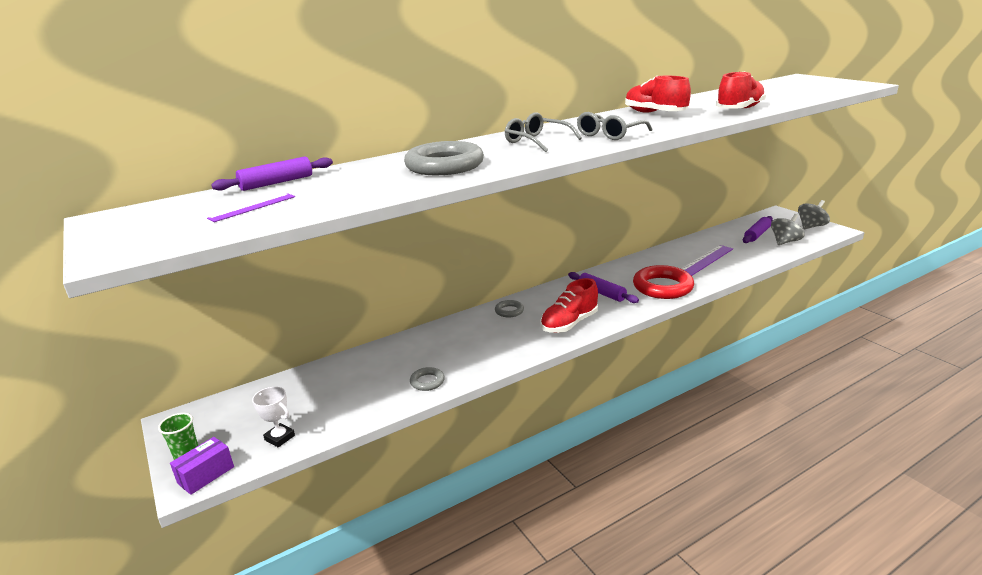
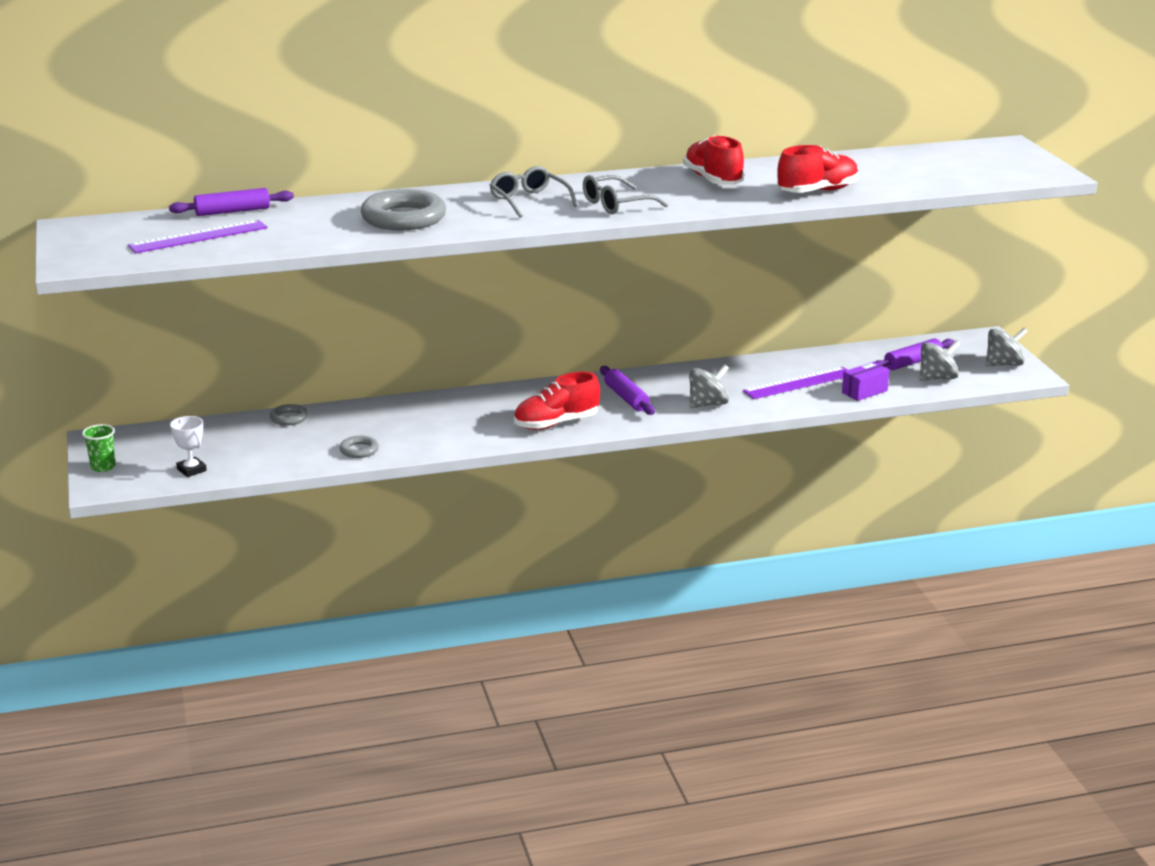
camera: 15 degrees right, 0 degrees up
(206, 475) = (116, 485): purple box -> purple box (864, 392)
(252, 207) = (198, 237): purple ruler -> purple ruler, size x1.64
(509, 311) = (499, 398): grey ring -> grey ring (289, 418)
(662, 287) = (708, 404): red ring -> grey spinning top

